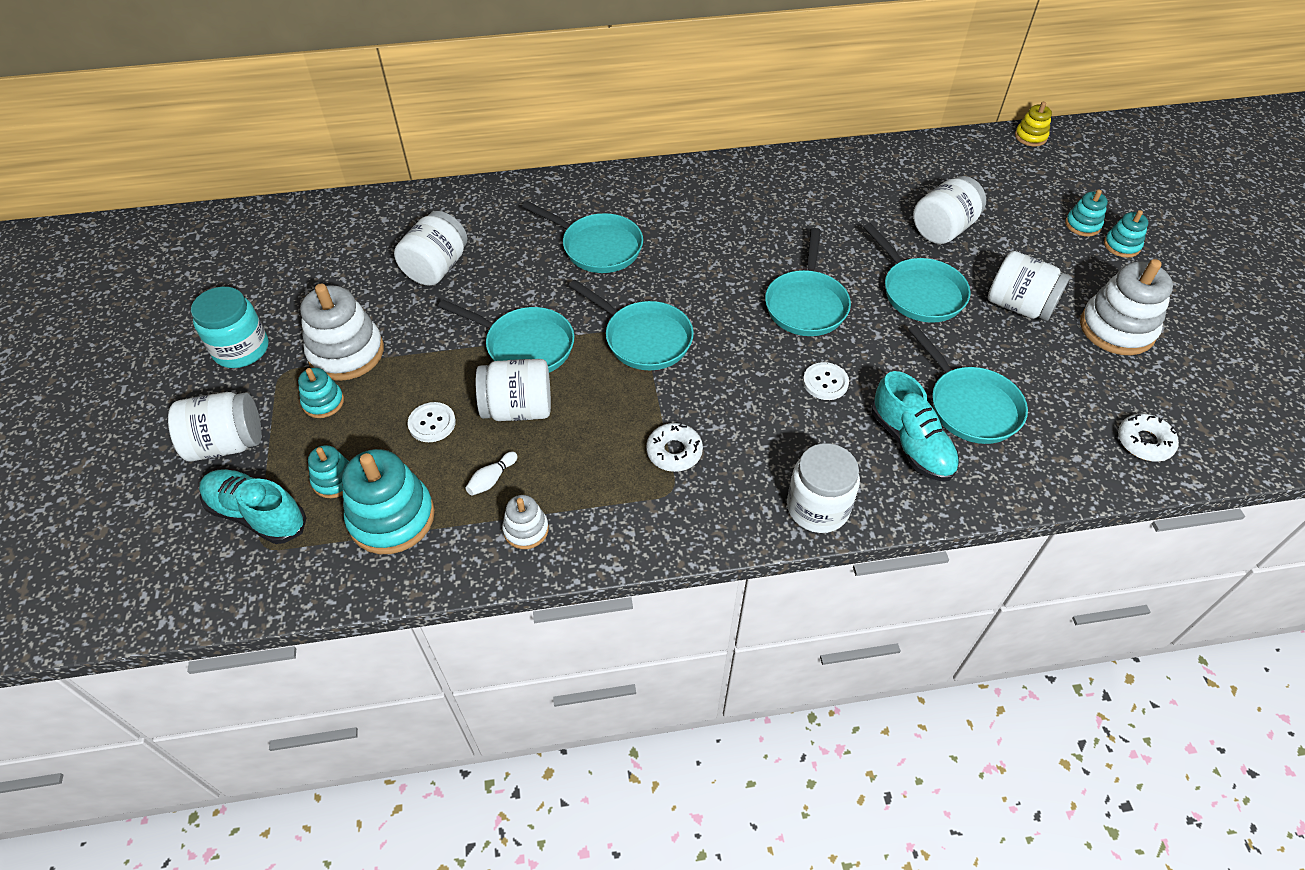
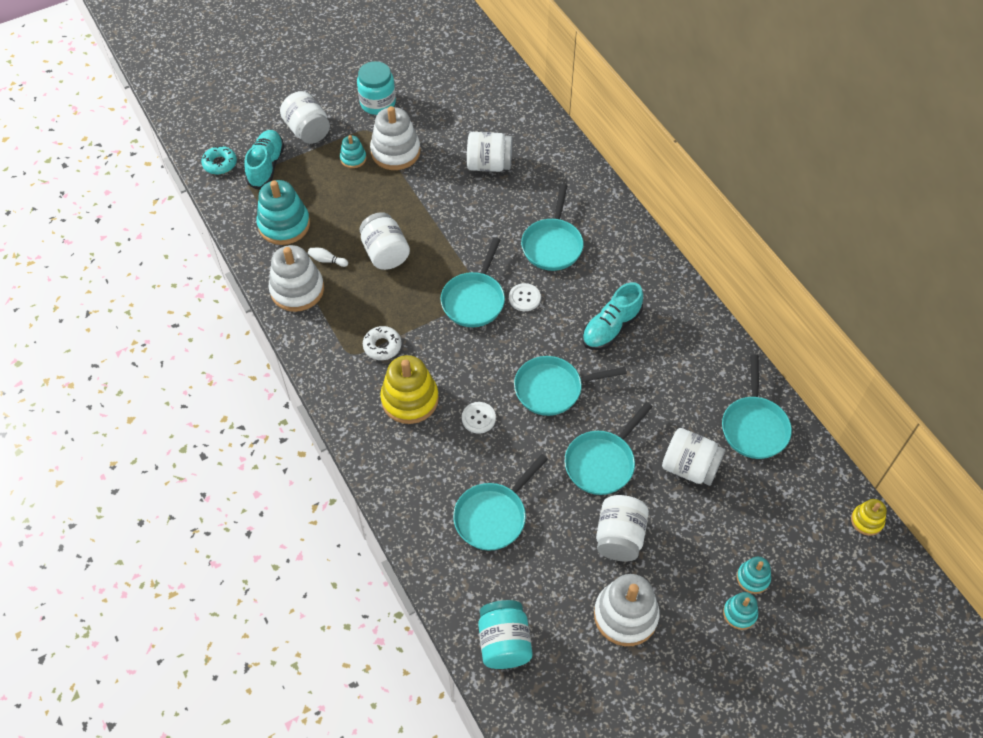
camera: 70 degrees right, 5 degrees up
(203, 580) = (220, 164): none -> turquoise donut
(334, 480) = (300, 188): turquoise stacking toy -> none
(432, 423) = (357, 215): white button -> white button (524, 298)
(525, 346) = (439, 237): turquoise pan -> turquoise pan (754, 426)
(526, 530) = (297, 290): white stacking toy -> white stacking toy, size x1.90
(772, 444) = (410, 399): none -> yellow stacking toy
(818, 507) = (366, 437): white jar -> none
(911, 443) = (442, 483): turquoise shoe -> turquoise shoe (611, 327)
(1144, 442) = (504, 642): white donut -> turquoise jar

